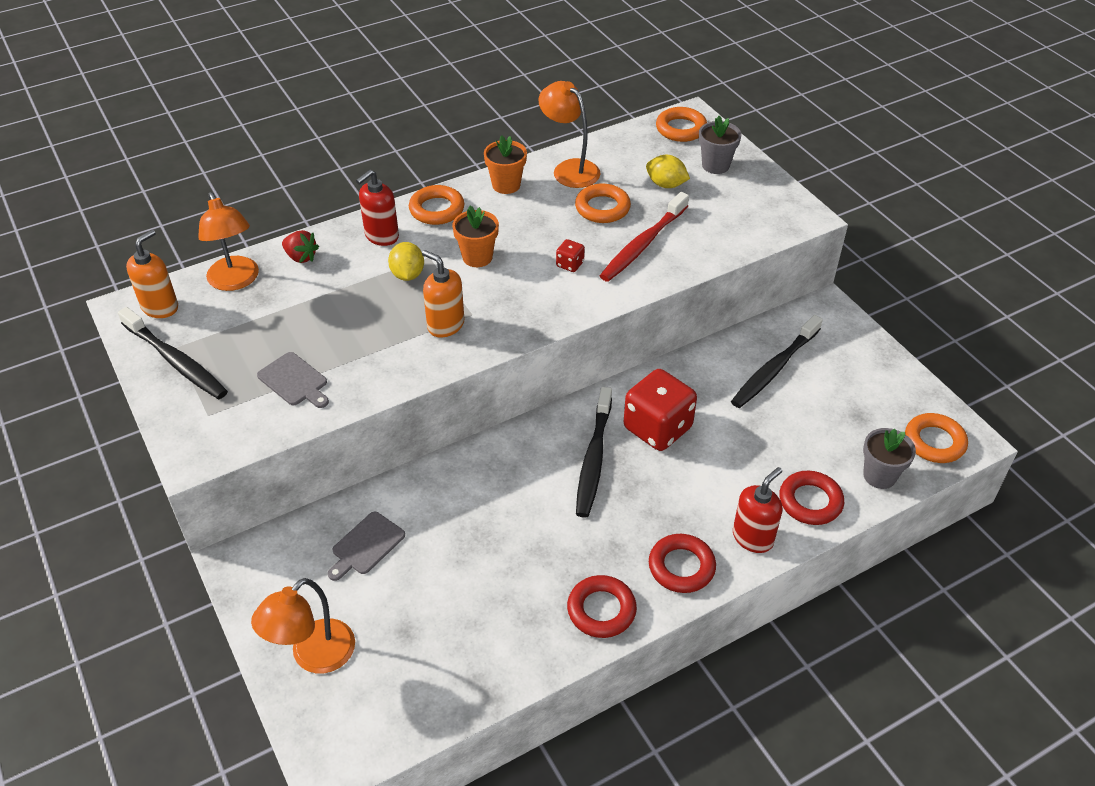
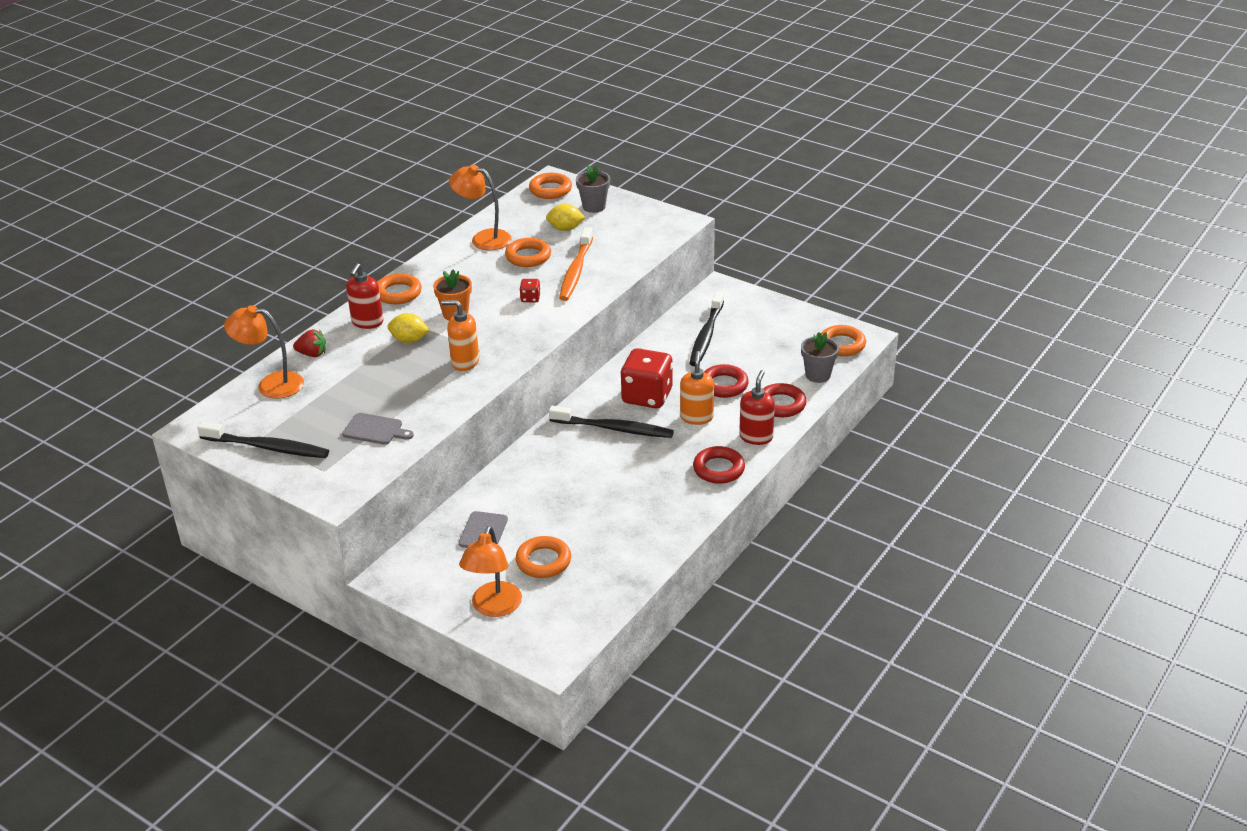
camera: 25 degrees left, 10 degrees down
(160, 307) = (222, 419): orange soap dispenser -> orange soap dispenser (696, 417)
(236, 281) = (271, 384): orange lamp -> orange lamp turned 150 degrees clockwise
(406, 614) = (543, 561): none -> orange ring
(407, 274) = (409, 340): yellow lemon -> yellow lemon turned 45 degrees counterclockwise
(506, 185) = (441, 262): orange flower pot -> none
(594, 458) = (613, 428): black toothbrush -> black toothbrush turned 60 degrees counterclockwise
(601, 610) = (680, 511): red ring -> red ring (724, 385)
(643, 244) = (576, 271): red toothbrush -> orange toothbrush

